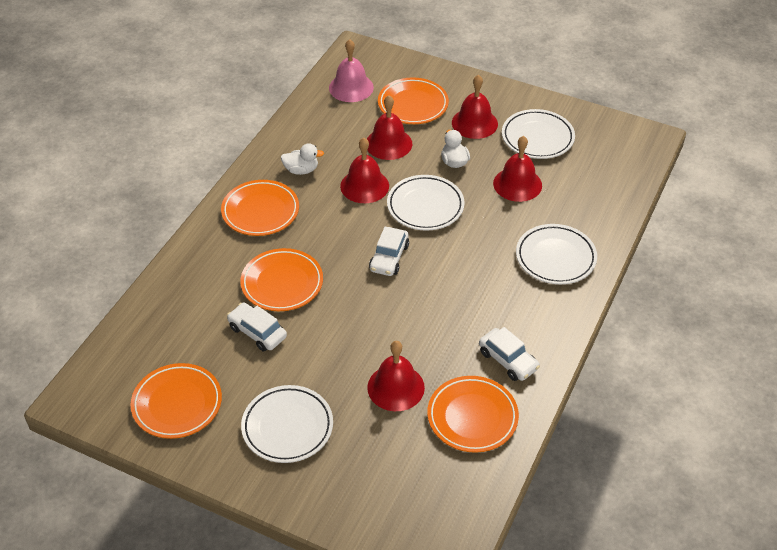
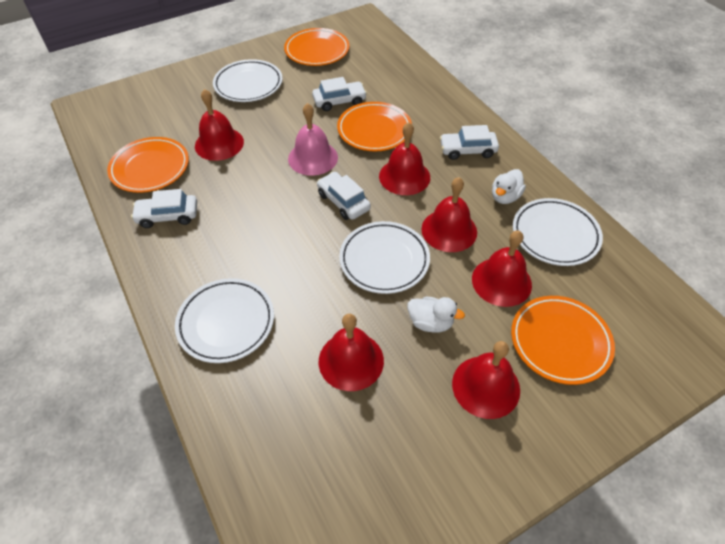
camera: 125 degrees right, 5 degrees up
(260, 211) = (467, 150): orange plate -> white car
(327, 235) = (404, 176): none -> red bell
(351, 87) = (627, 299): pink bell -> pink bell (313, 158)
(537, 138) = (411, 440): white plate -> white plate (555, 235)

